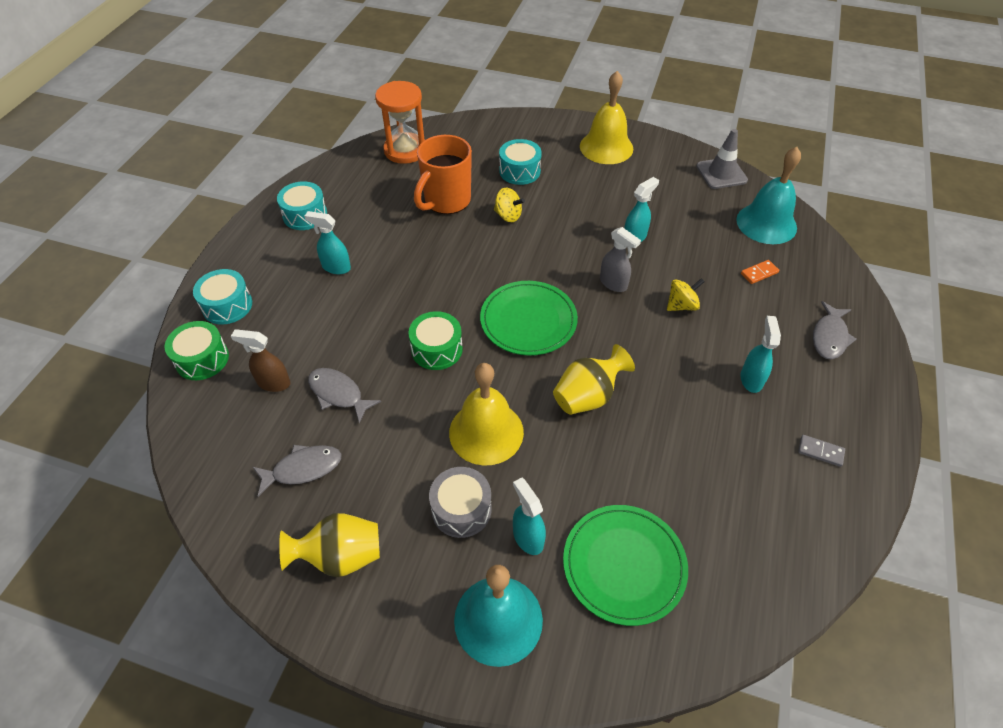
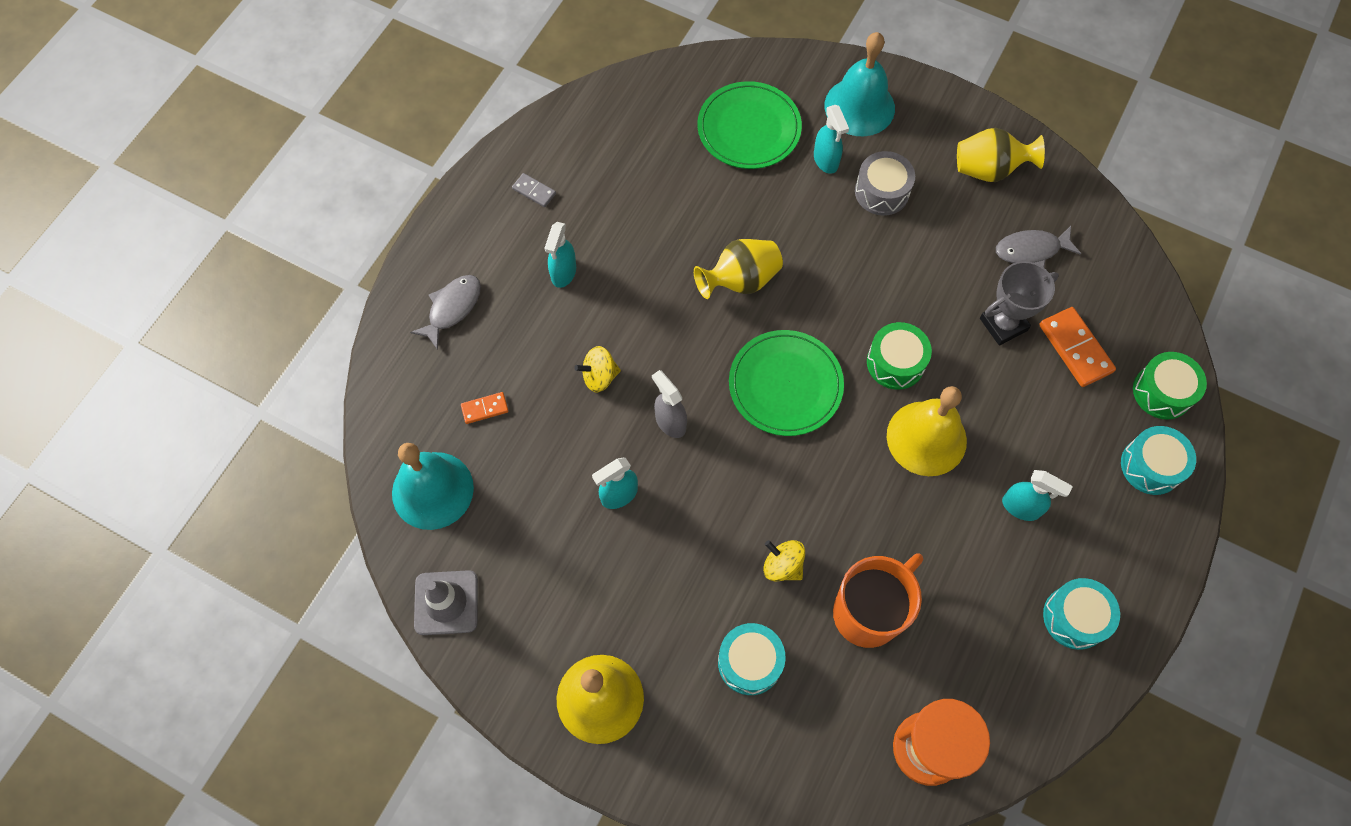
camera: 170 degrees left, 15 degrees up
(273, 383) = (1075, 348): brown spray bottle -> orange domino
(338, 394) = (1003, 324): grey fish -> grey trophy
(486, 432) = (851, 259): yellow bell -> yellow bell (926, 438)

